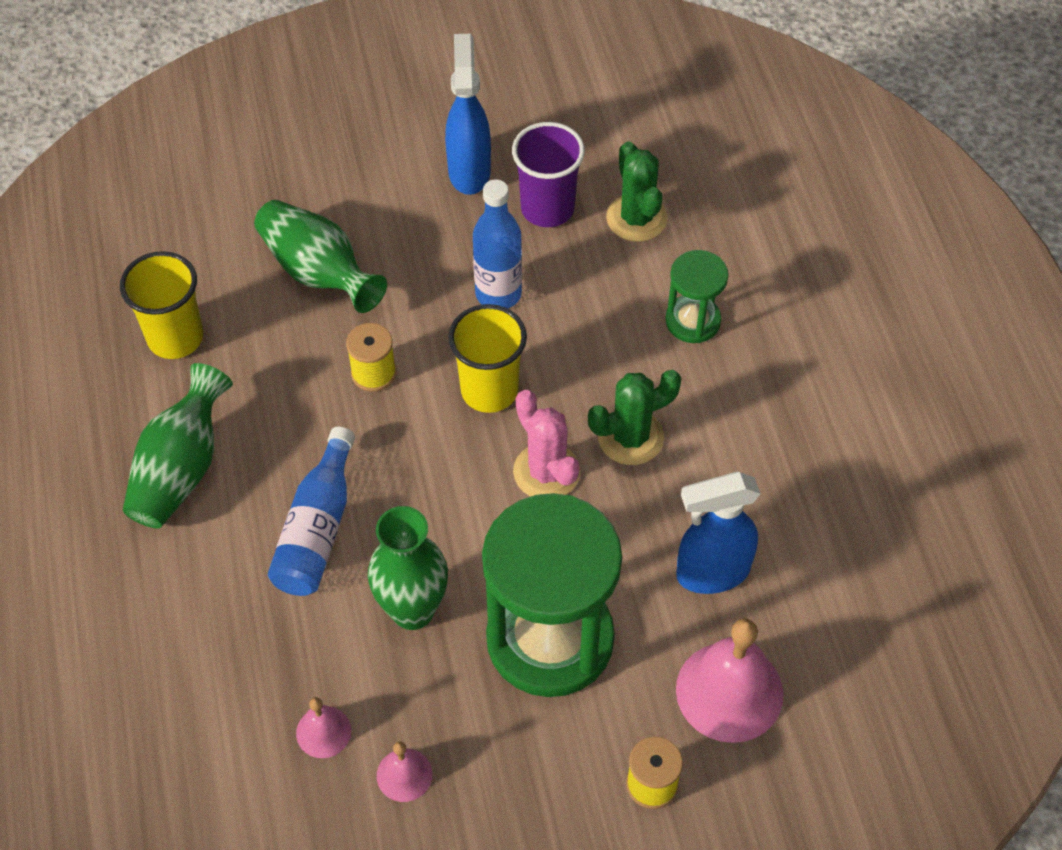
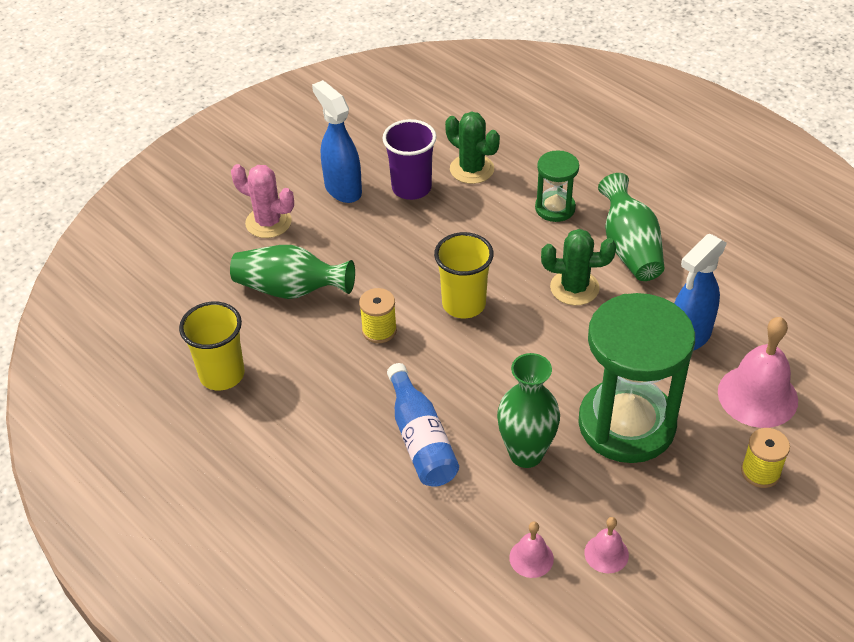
camera: 30 degrees left, 10 degrees down
(181, 468) = (294, 451): green vase -> green vase (629, 248)
(498, 293) = (421, 248): blue bottle -> none
(546, 472) = (540, 332): pink cactus -> pink cactus (268, 222)
(630, 437) = (574, 288): green cactus -> green cactus turned 60 degrees clockwise

